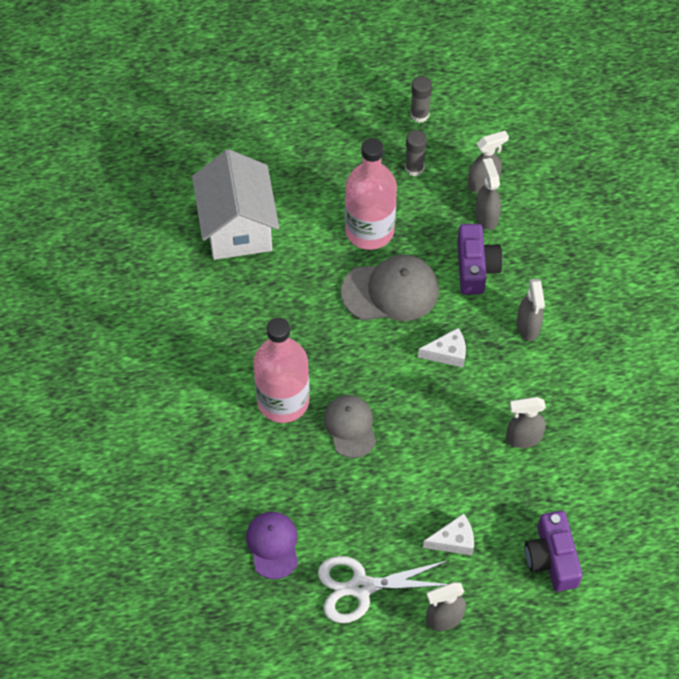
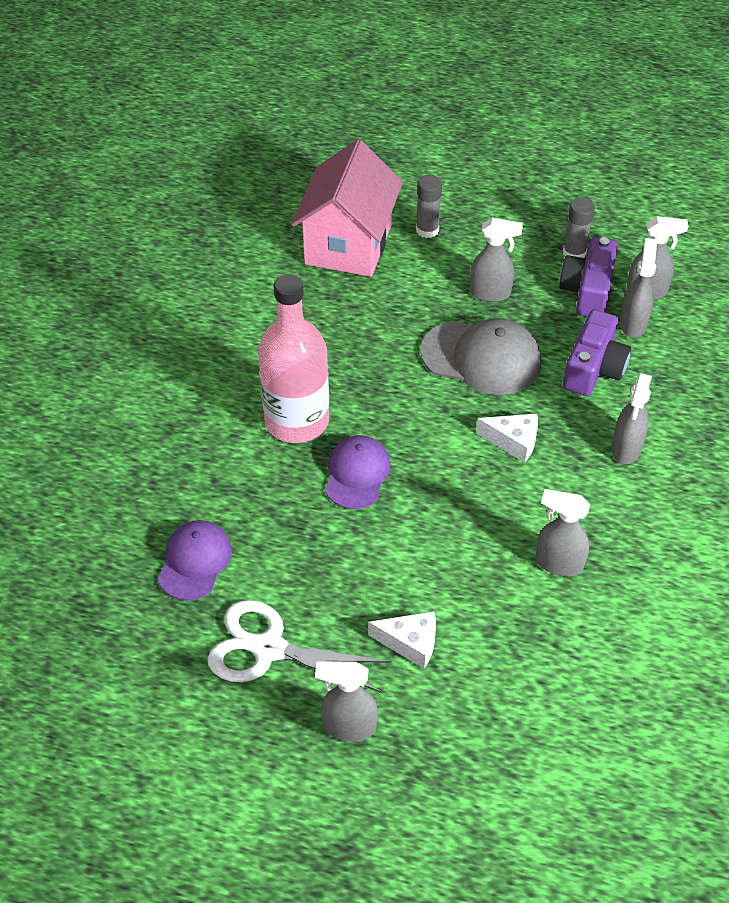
camera: 25 degrees right, 10 degrees down
(238, 227) = (348, 244): white house -> pink house
(350, 426) = (357, 474): grey cap -> purple cap
(369, 230) = (490, 293): pink bottle -> grey spray bottle
(419, 114) = (607, 207): grey glue stick -> grey glue stick (427, 230)
(551, 558) = (524, 713): purple camera -> purple camera (588, 290)

